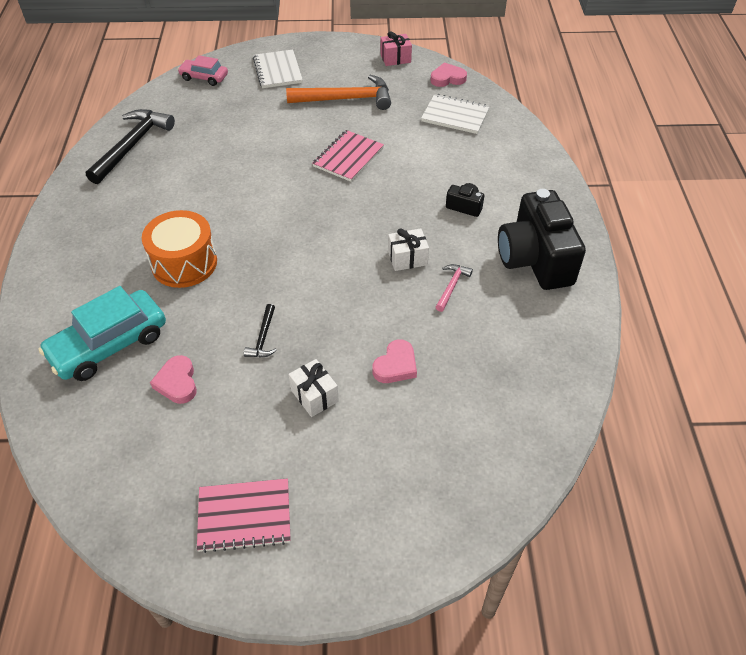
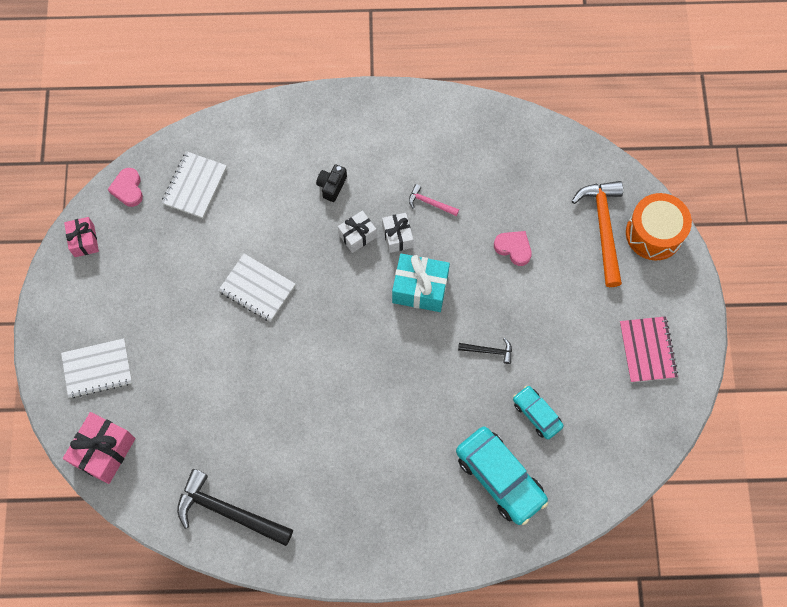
camera: 90 degrees left, 20 degrees up
(177, 382) = (536, 414): pink heart -> turquoise car
(184, 263) = (404, 429): orange drum -> orange drum (654, 233)
(204, 77) = (104, 451): pink car -> pink gift
(314, 396) = (544, 308): white gift -> white gift (357, 236)
(344, 277) = (420, 289): none -> turquoise gift
(346, 99) = (159, 292): orange hammer -> orange hammer (603, 228)
(348, 157) = (257, 288): pink notebook -> white notebook
(535, 259) = (399, 136): black camera -> none

